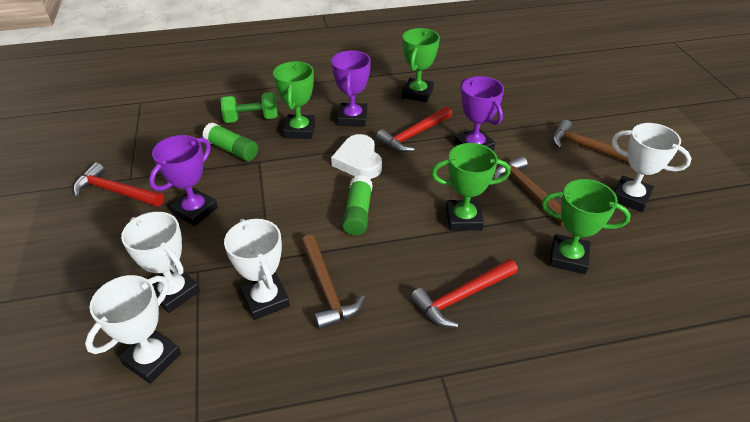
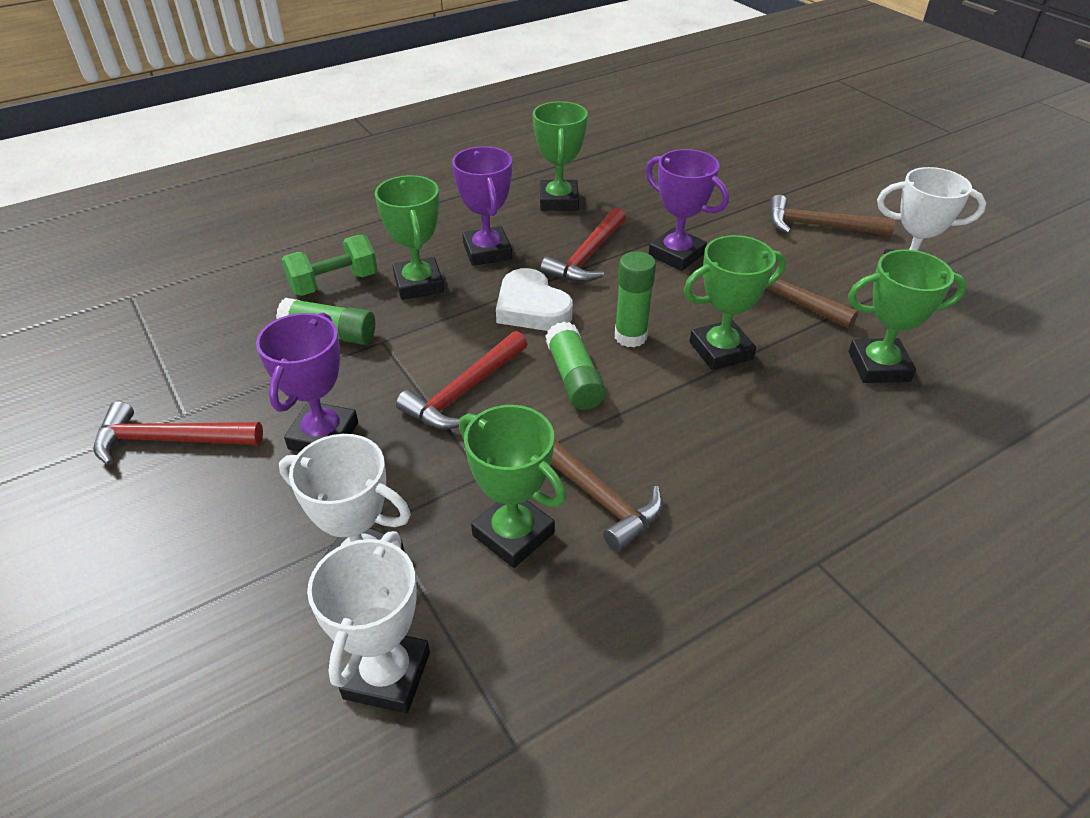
camera: 20 degrees left, 0 degrees up
(265, 300) = (513, 534): white trophy -> green trophy
(409, 195) = (630, 337): none -> green glue stick
(461, 297) = (780, 452): red hammer -> red hammer (464, 391)

